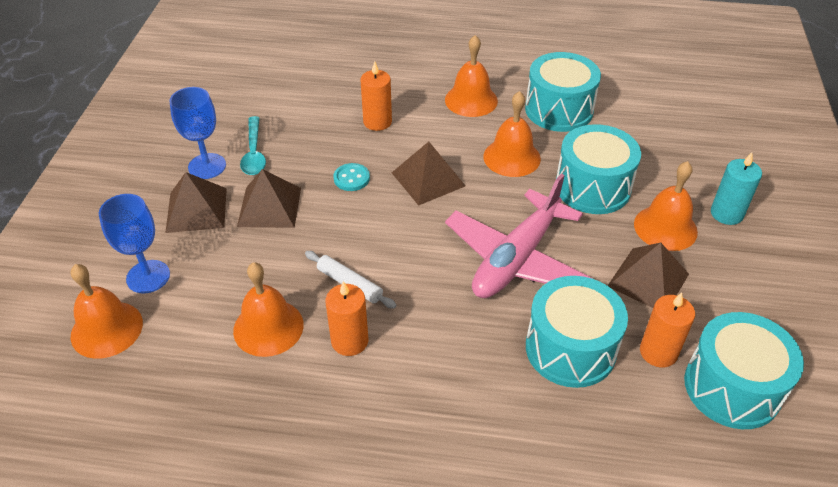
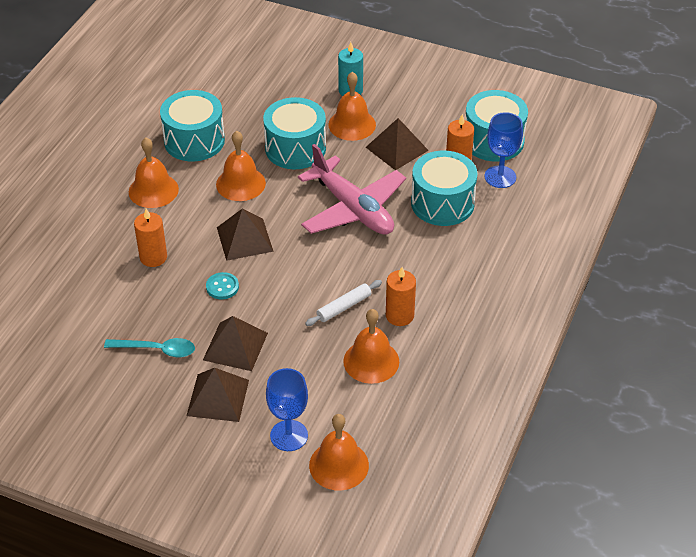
camera: 75 degrees left, 0 degrees up
(207, 166) = (160, 386): blue goblet -> blue goblet (500, 177)

